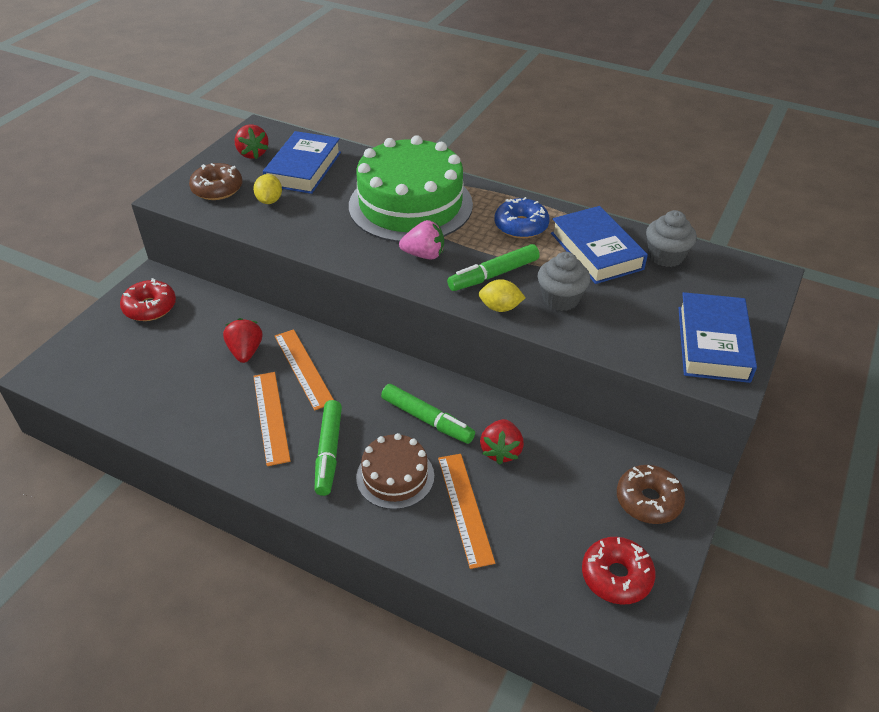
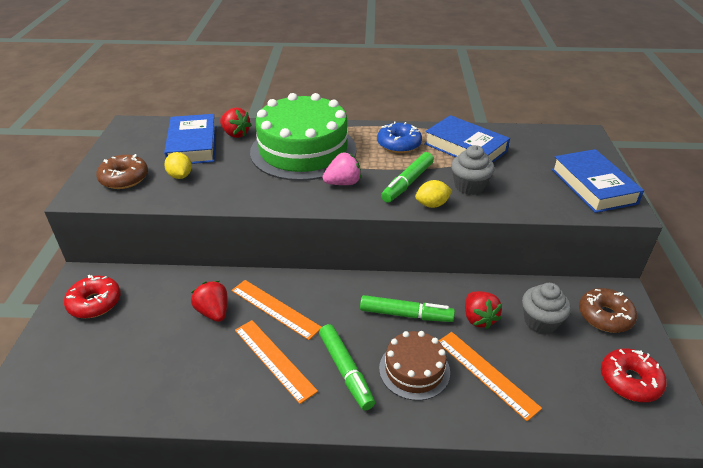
camera: 25 degrees left, 5 degrees down
(253, 154) = (138, 144): red strawberry -> red strawberry (235, 134)
(666, 256) = (513, 139): grey cupcake -> grey cupcake (540, 321)

